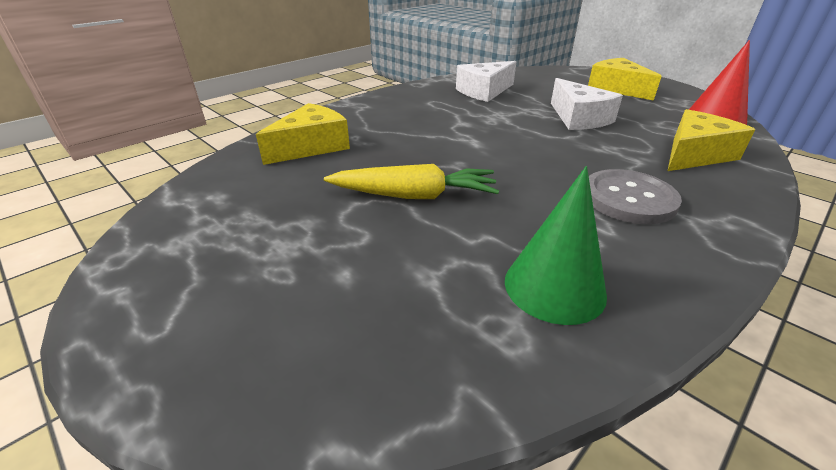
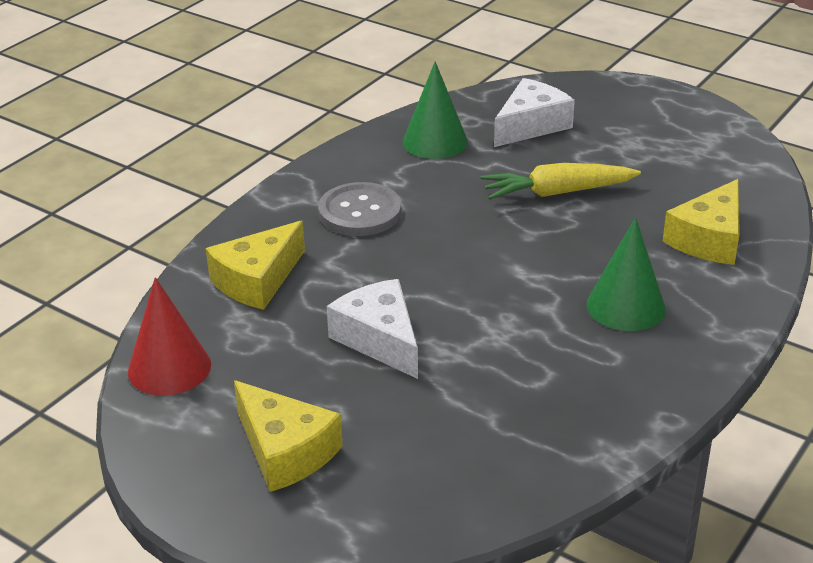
camera: 170 degrees right, 0 degrees up
(409, 119) = (625, 306): none -> green cone
(484, 91) = (535, 404): white cheese -> white cheese (531, 125)

